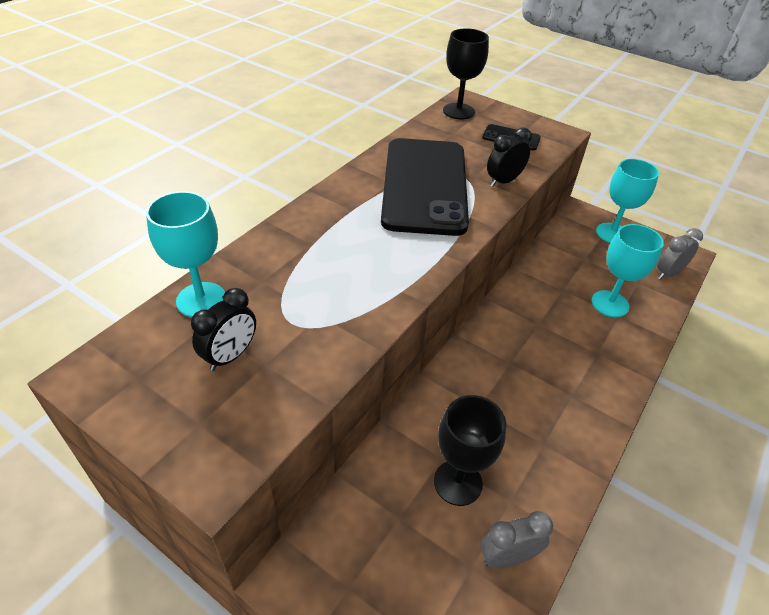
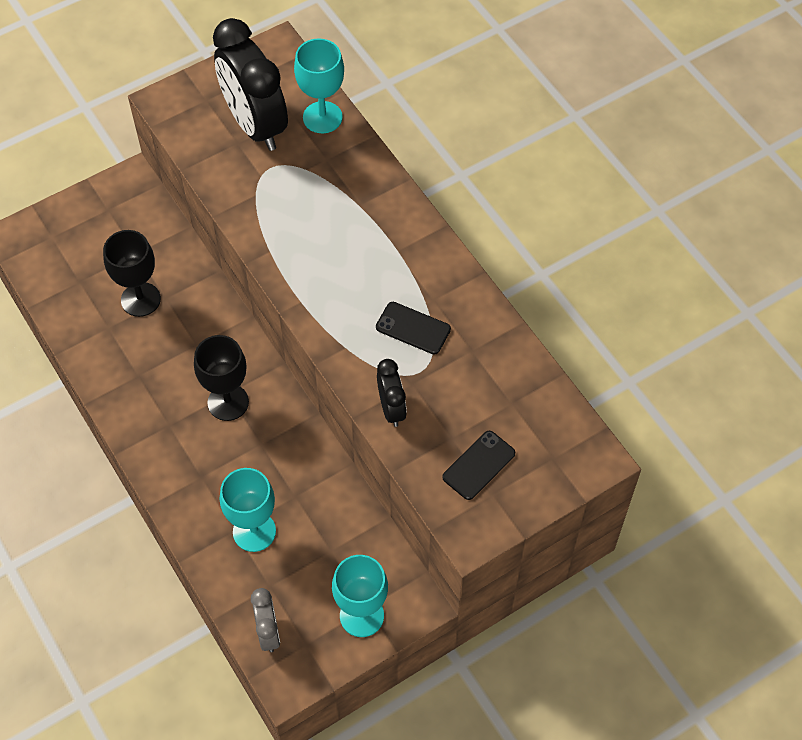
camera: 115 degrees right, 15 degrees up
(230, 356) = (255, 125): black clock -> black clock, size x2.04
(425, 186) = (413, 328): black phone -> black phone, size x0.40
(458, 111) = (565, 435): black goblet -> black goblet (228, 402)
(507, 557) = (73, 305): grey clock -> none

